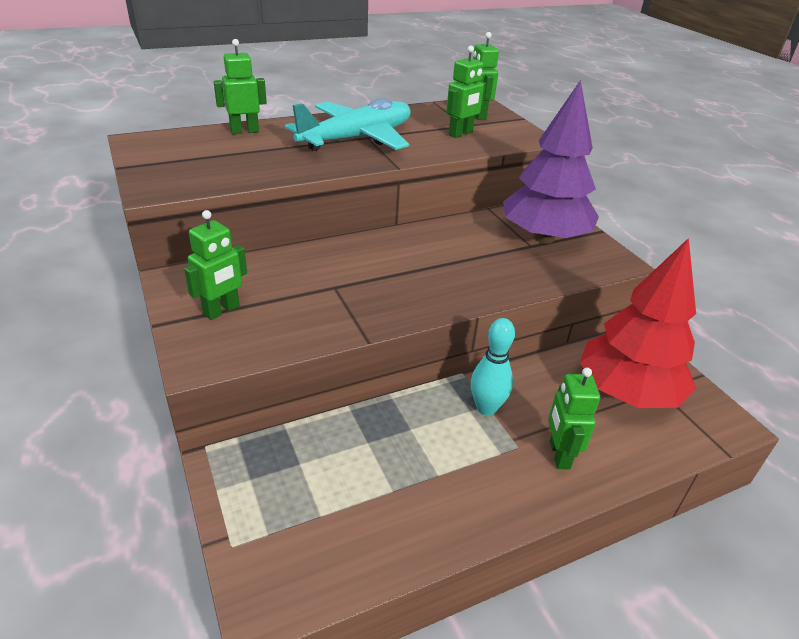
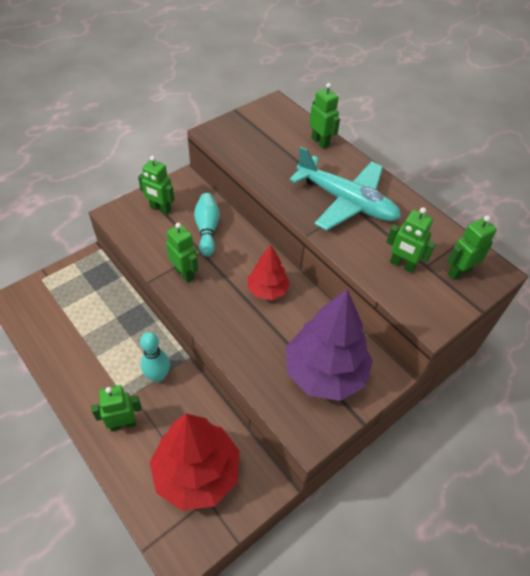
camera: 75 degrees right, 15 degrees up
(294, 275) = (207, 229): none -> turquoise bowling pin
(368, 307) = (184, 273): none -> green robot
(422, 250) = (267, 290): none -> red tree

